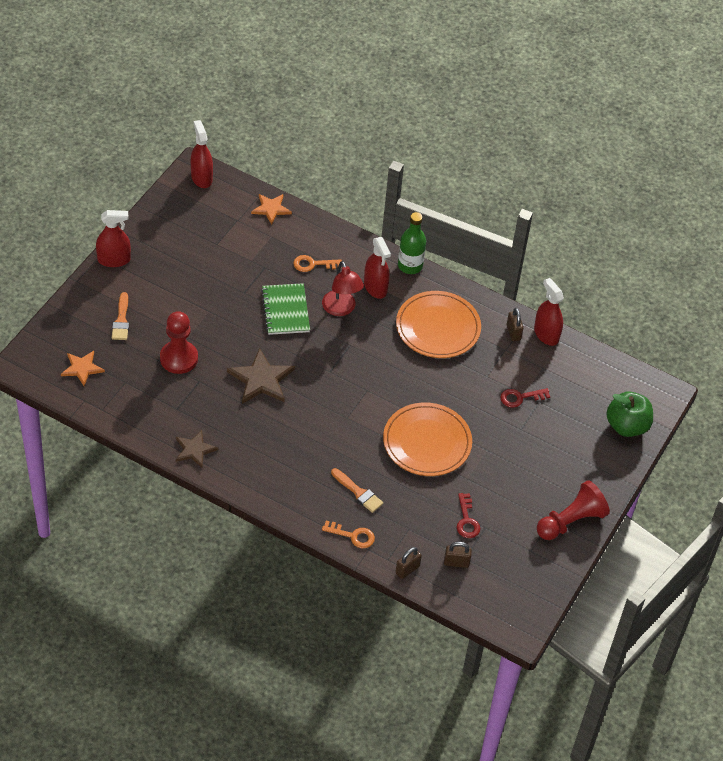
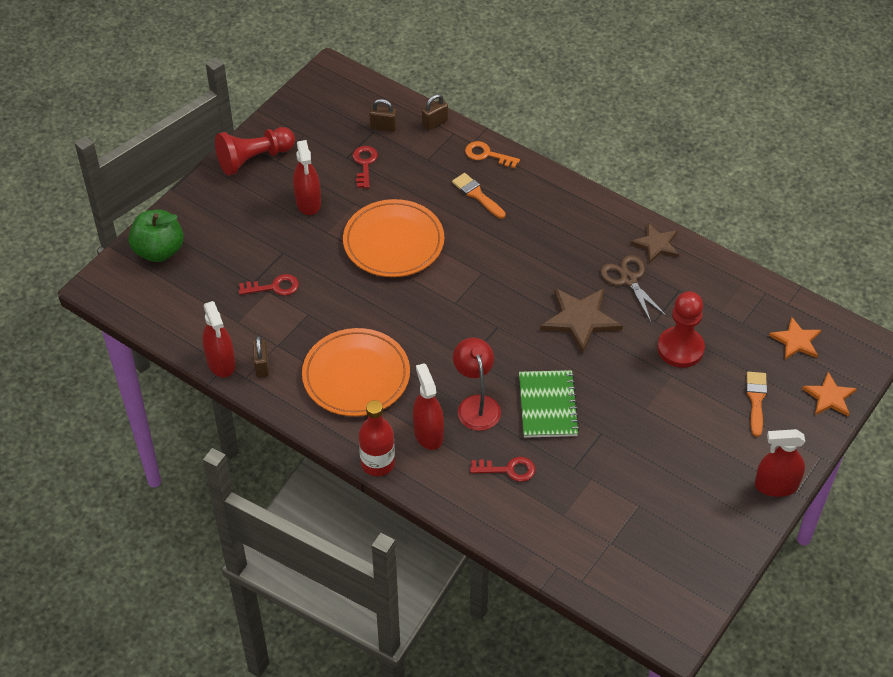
camera: 170 degrees left, 0 degrees up
(201, 178) = (664, 617): red spray bottle -> red spray bottle (308, 202)
(220, 416) = (628, 279): none -> brown scissors
(271, 209) = (562, 559): orange star -> orange star (829, 397)
(313, 264) = (508, 470): orange key -> red key
(410, 266) = (377, 463): green bottle -> red bottle

